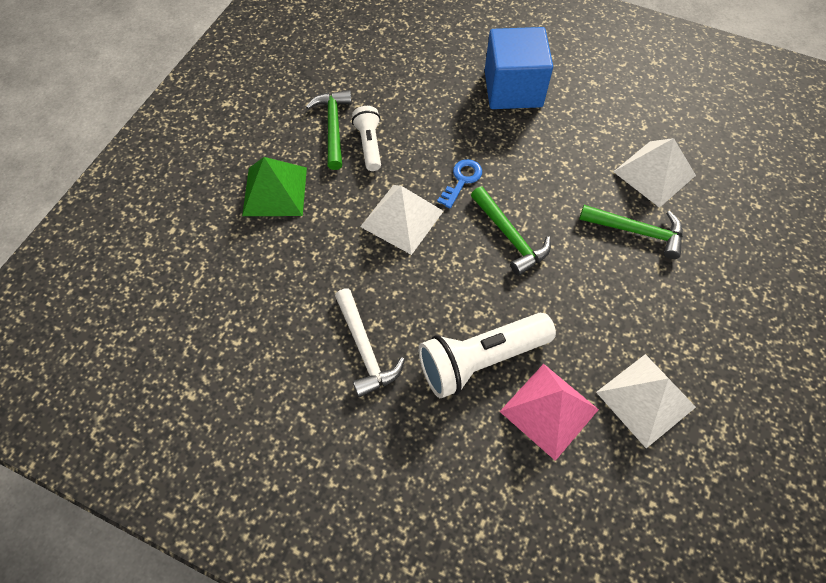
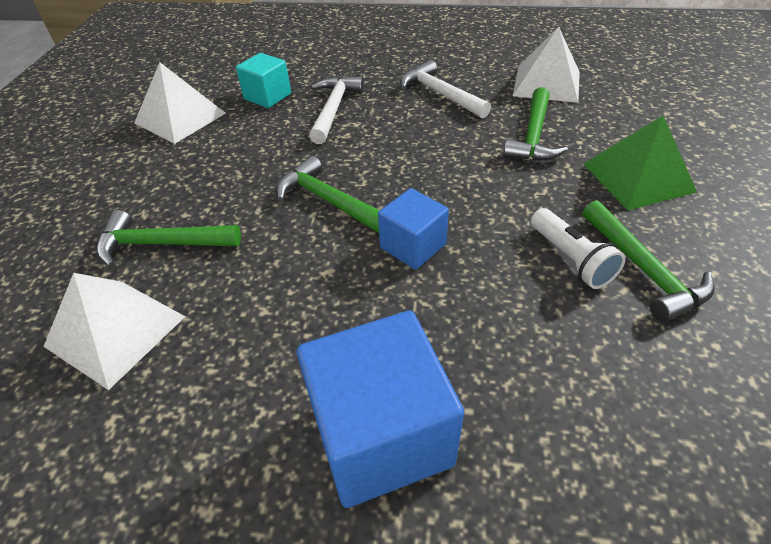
camera: 165 degrees right, 15 degrees down
(317, 257) = (533, 136): none -> green hammer
(402, 219) = (467, 187): white pyramid -> white pyramid (546, 83)
(461, 180) = (413, 246): blue key -> blue cube
(481, 360) = (334, 109): white flashlight -> white hammer
(549, 410) = (267, 96): pink pyramid -> turquoise cube

